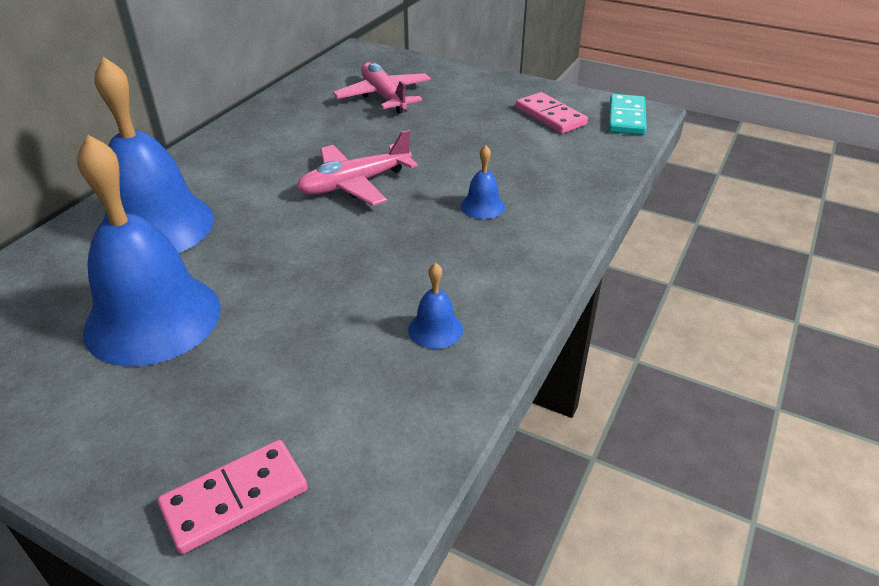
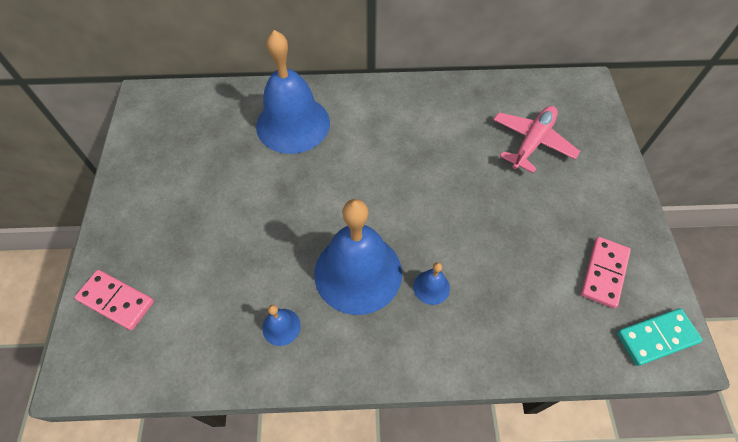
camera: 60 degrees right, 20 degrees up
(153, 318) = (218, 179): blue bell -> blue bell (358, 272)
(355, 184) = (403, 194): pink plane -> none

